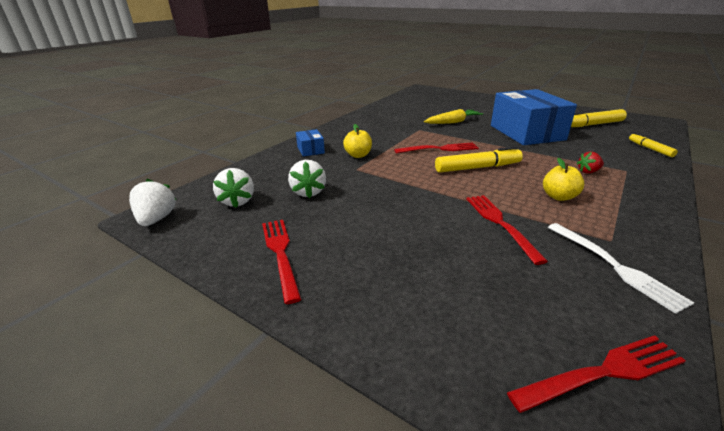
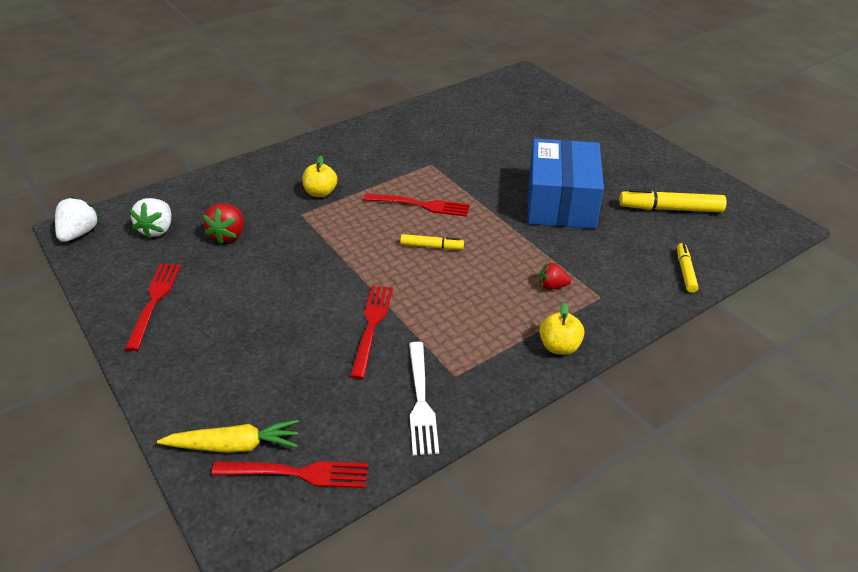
camera: 20 degrees right, 10 degrees up
(308, 192) = (228, 235): white strawberry -> red strawberry
(310, 150) = (277, 171): blue box -> none
(453, 122) = (488, 160): yellow carrot -> yellow carrot (234, 445)
(477, 168) = (431, 246): yellow marker -> yellow marker, size x0.59
(558, 197) = (471, 311): yellow apple -> yellow apple (559, 346)

